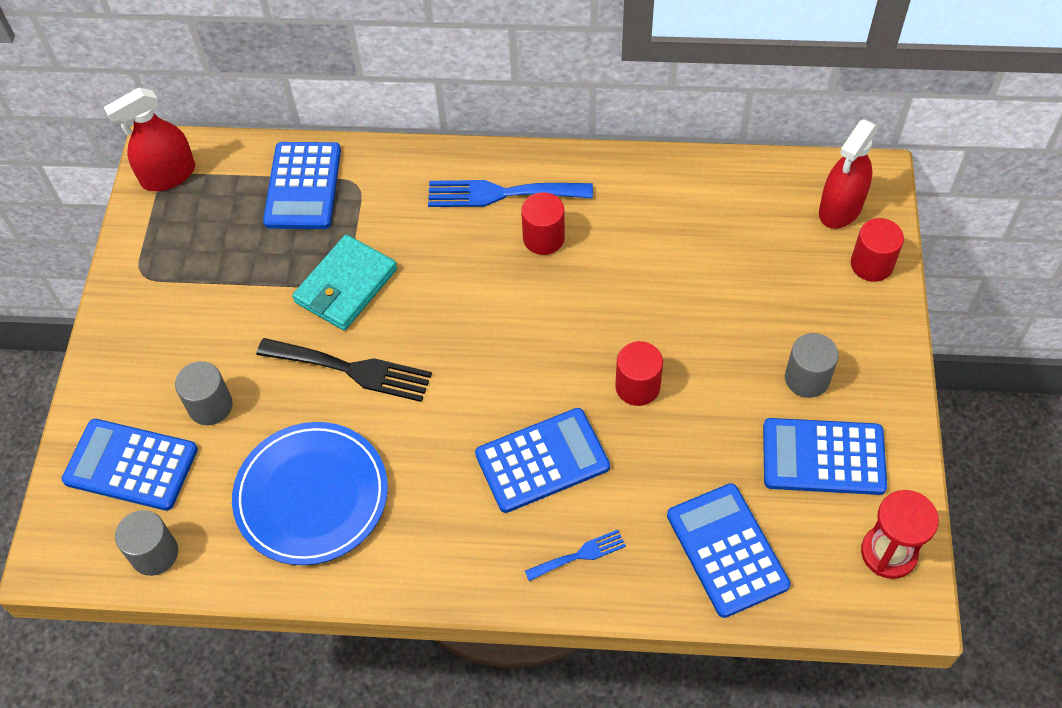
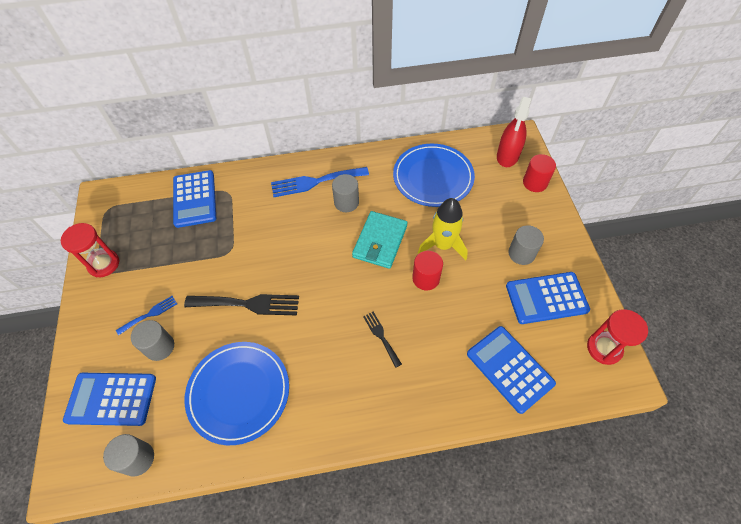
camera: 15 degrees left, 0 degrees up
(148, 264) = (104, 264): none -> red hourglass
(168, 175) = (108, 207): red spray bottle -> none
(346, 286) = (233, 253): turquoise wallet -> turquoise wallet (380, 241)
(542, 460) = (381, 336): blue calculator -> black fork
(543, 238) = (346, 202): red cylinder -> grey cylinder
(579, 555) = (421, 393): blue fork -> blue fork (150, 314)
(681, 339) = (443, 245): none -> yellow rocket
(699, 222) = (433, 177): none -> blue plate

